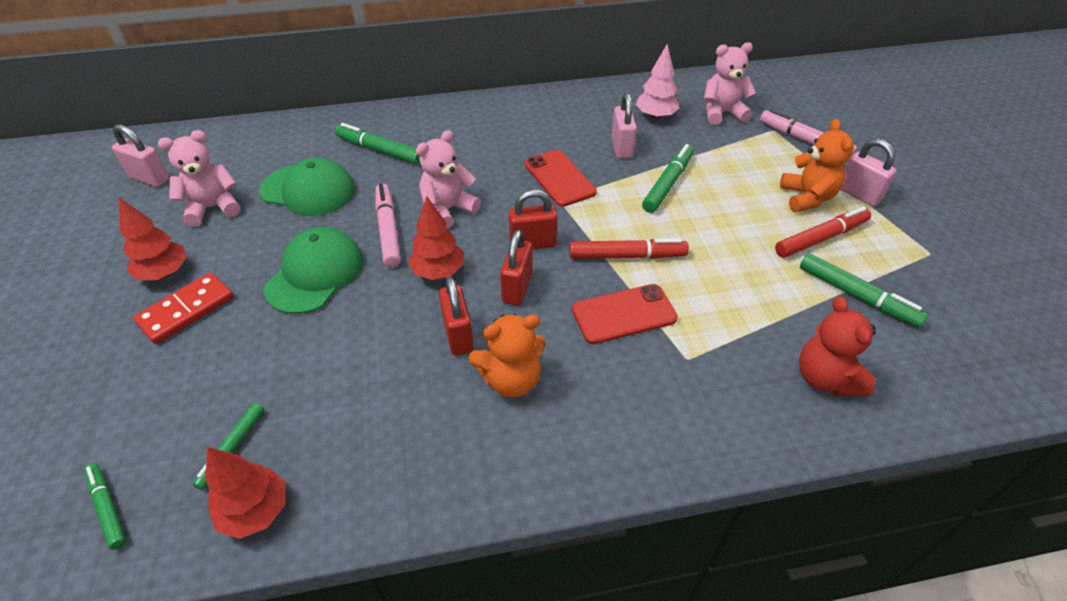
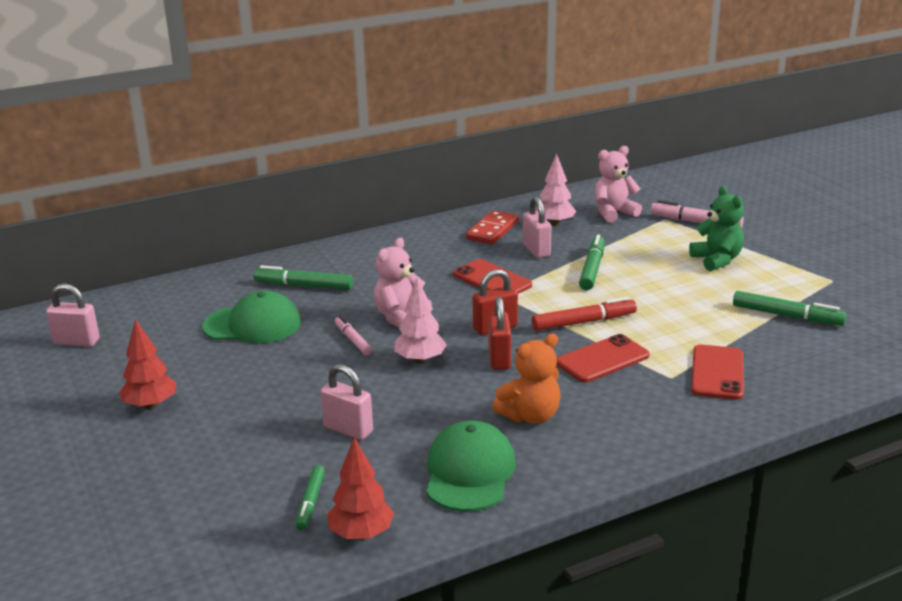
camera: 15 degrees left, 20 degrees down
(108, 508) = (224, 559): green marker -> none
(186, 310) = (195, 426): red domino -> red domino (492, 230)
(213, 208) = (163, 352): pink teddy bear -> none
(315, 273) = (303, 380): green cap -> green cap (469, 472)
(388, 230) = (353, 340): pink marker -> pink marker, size x0.64
(438, 272) = (420, 360): red tree -> pink tree
(458, 335) = (466, 397): red padlock -> none
(743, 365) = (717, 373): none -> red phone
(807, 198) = (717, 260): orange teddy bear -> green teddy bear
(821, 238) = (741, 285): red marker -> none
(825, 378) = (785, 369): red teddy bear -> none
(858, 194) = (758, 252): pink padlock -> pink padlock (348, 429)

